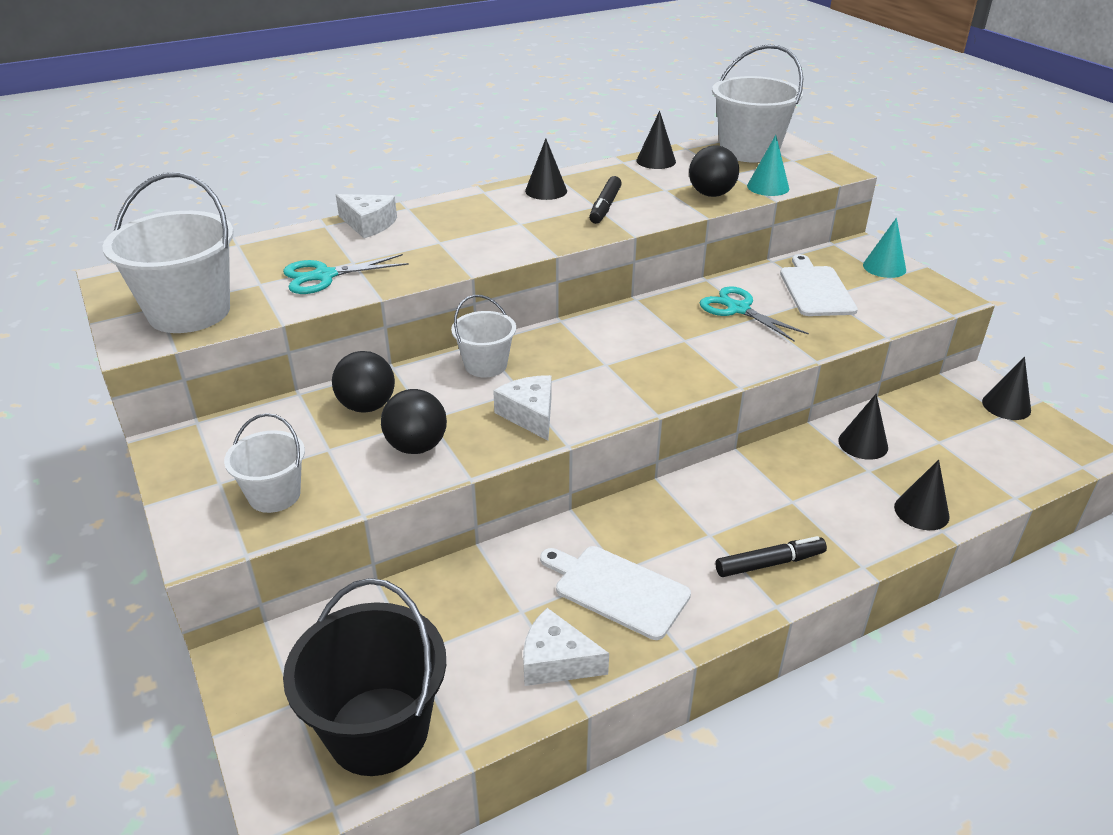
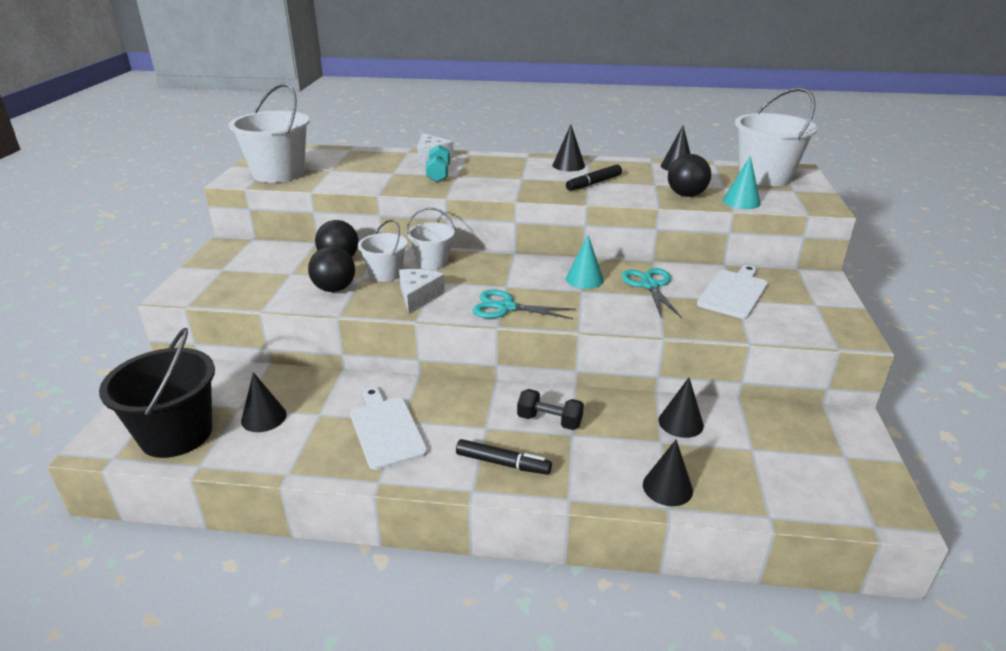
camera: 35 degrees right, 5 degrees down
(274, 495) = (236, 284): white bucket -> white bucket (385, 273)
(324, 276) = (367, 175): turquoise scissors -> turquoise scissors (506, 307)
(414, 247) = (438, 174): none -> turquoise dumbbell
(556, 661) = (302, 449): white cheese -> none
(757, 498) = (549, 421): none -> black dumbbell
(884, 267) = (821, 297): turquoise cone -> turquoise cone (584, 279)
(1006, 406) = (857, 450): black cone -> black cone (264, 417)

